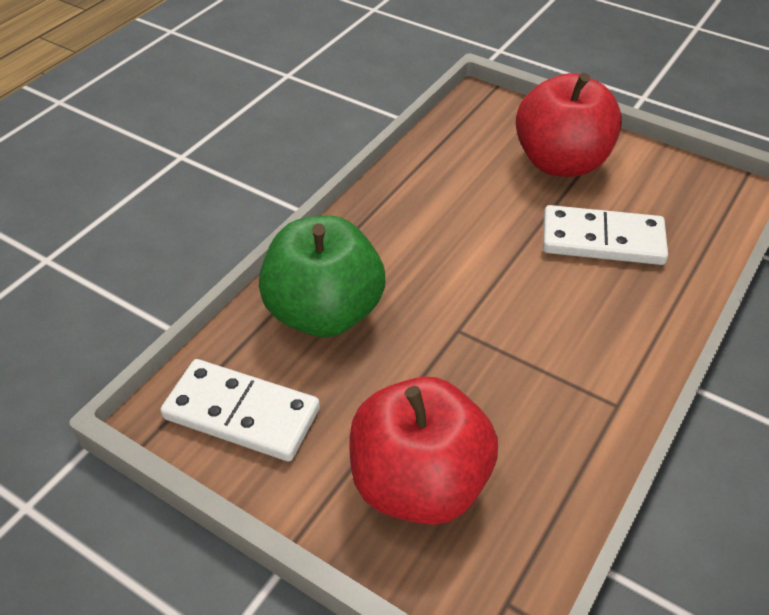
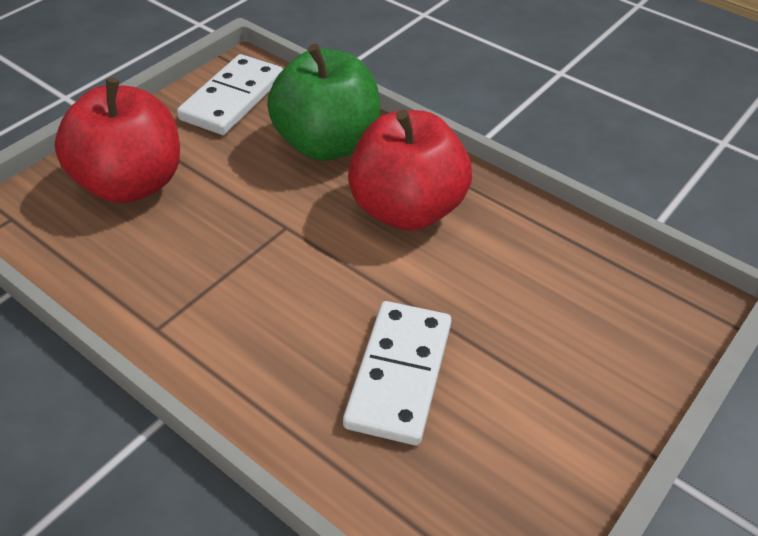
camera: 95 degrees right, 0 degrees up
(561, 162) = (557, 364): red apple -> red apple (407, 209)

